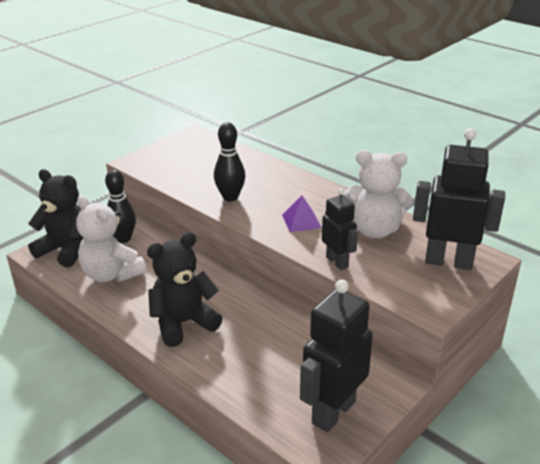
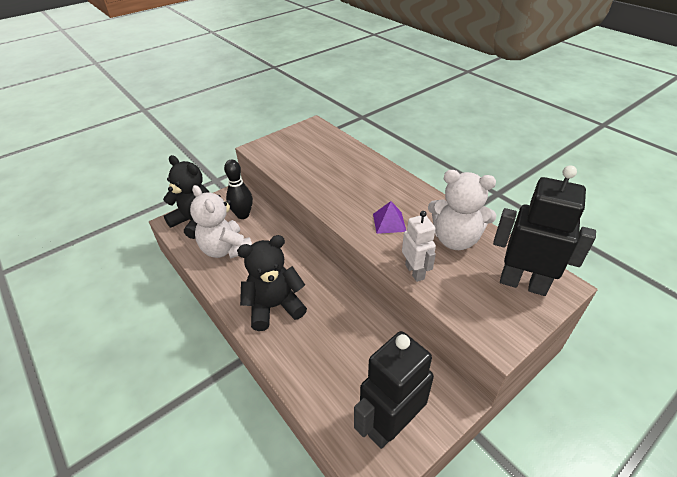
camera: 10 degrees right, 10 degrees up
(230, 197) = (331, 191): black bowling pin -> none
(337, 262) = (415, 272): black robot -> white robot

